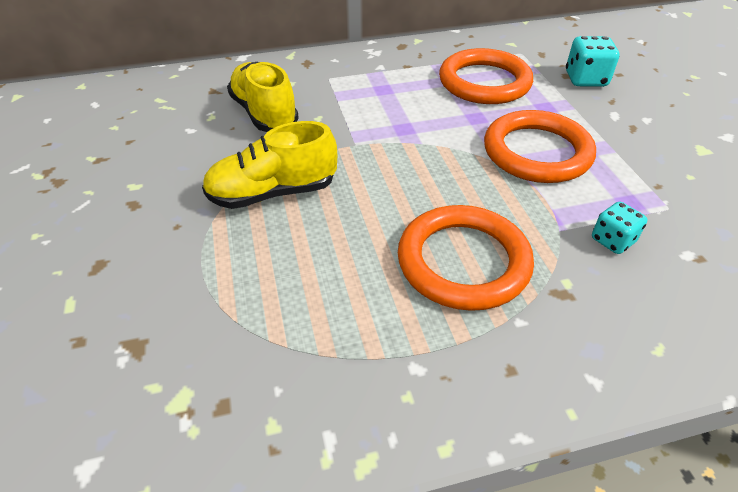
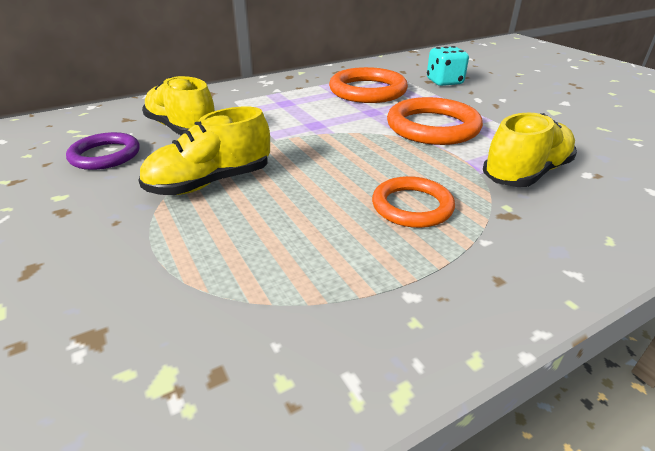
camera: 15 degrees left, 10 degrees down
(183, 139) = (105, 155): none -> purple ring
(463, 262) = (412, 206): orange ring -> orange ring, size x0.64
(612, 240) = (525, 173): turquoise dice -> yellow shoe

